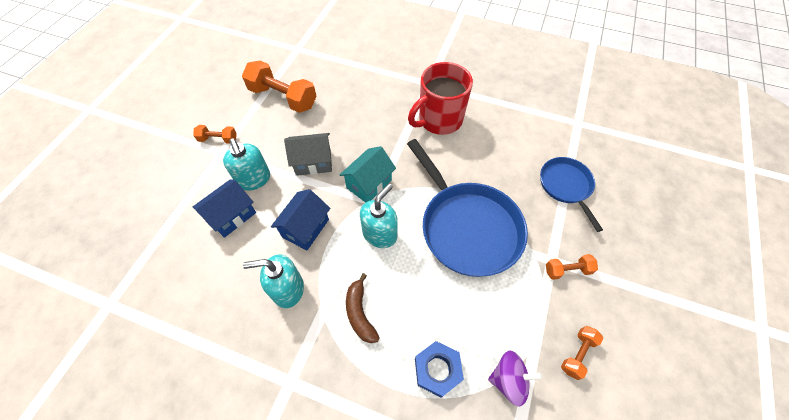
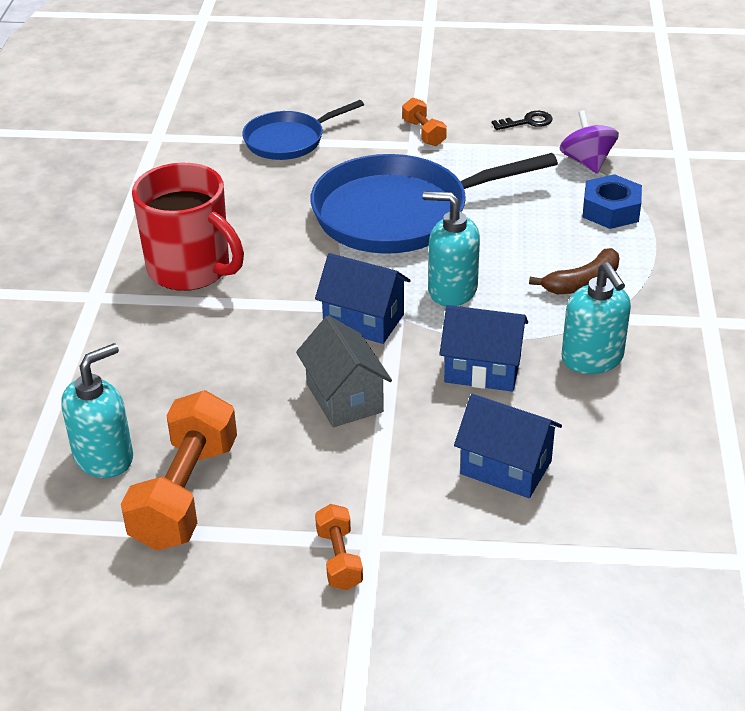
camera: 105 degrees left, 20 degrees down
(254, 179) = (416, 465): turquoise soap dispenser -> turquoise soap dispenser (104, 457)
(369, 184) = (363, 320): turquoise house -> blue house
(467, 227) = (399, 213): blue pan -> blue pan turned 150 degrees counterclockwise
(577, 354) = (527, 122): orange dumbbell -> black key

